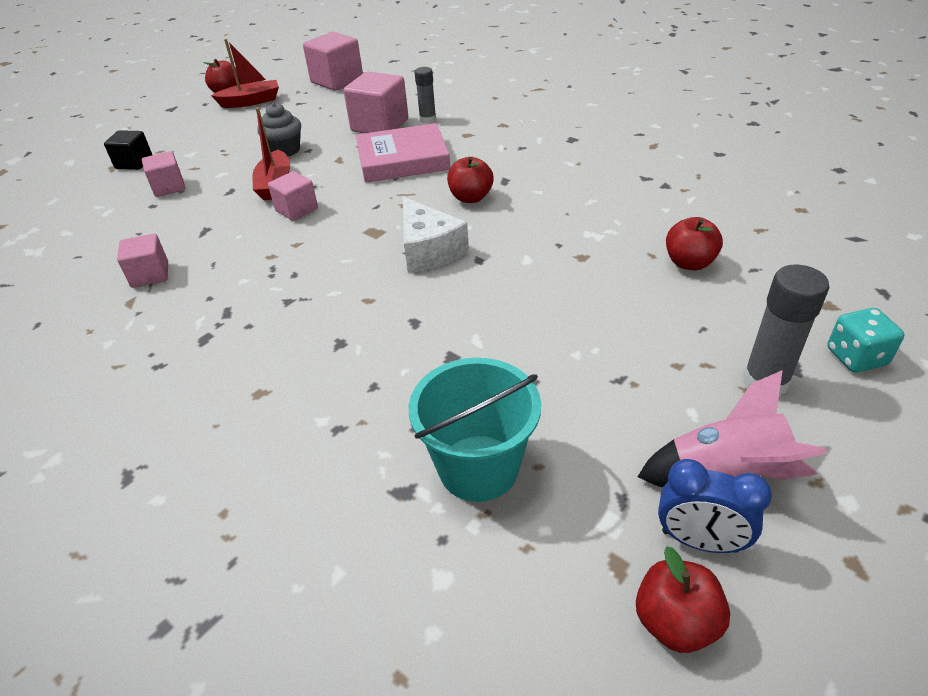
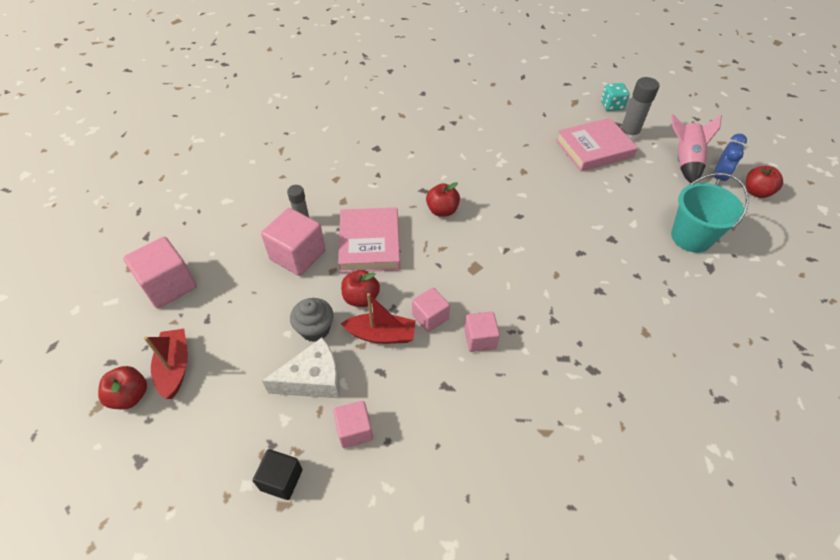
camera: 85 degrees left, 10 degrees up
(150, 275) = (509, 422): pink cube -> pink cube (480, 339)
(428, 250) = (504, 239): white cheese -> white cheese (313, 379)
(686, 333) = (594, 149): none -> pink book
(689, 263) = (536, 133): red apple -> red apple (361, 298)

